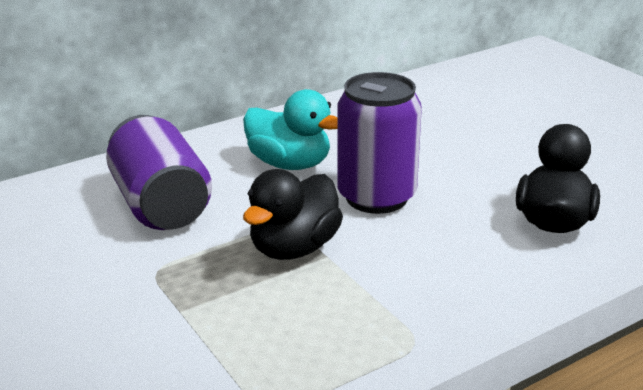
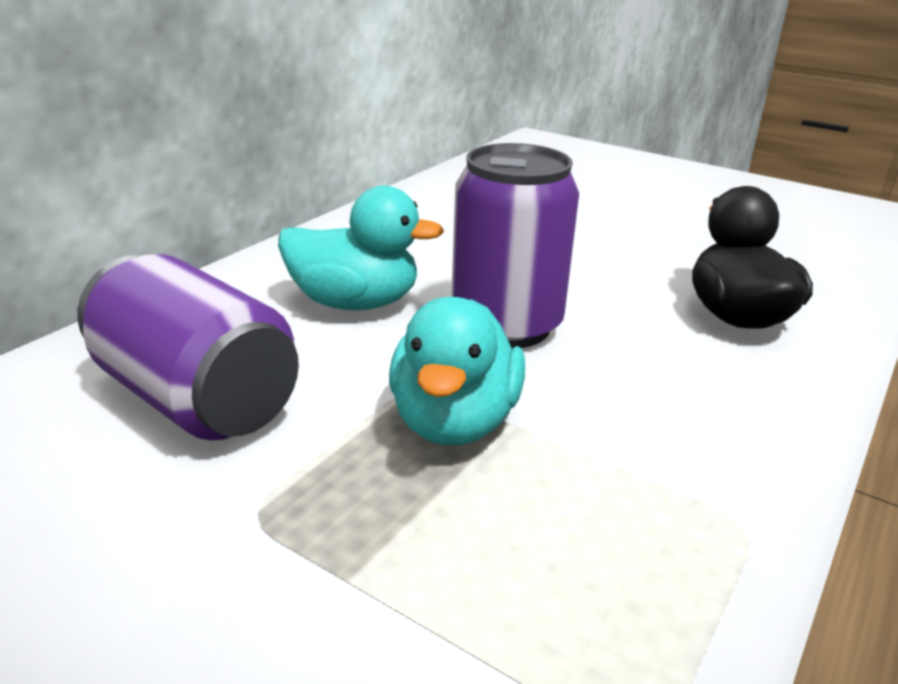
camera: 25 degrees left, 0 degrees up
(294, 248) = (454, 421): black duck -> turquoise duck

